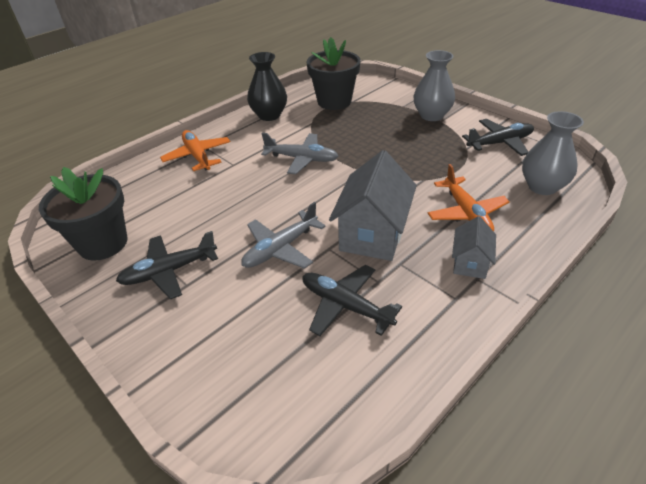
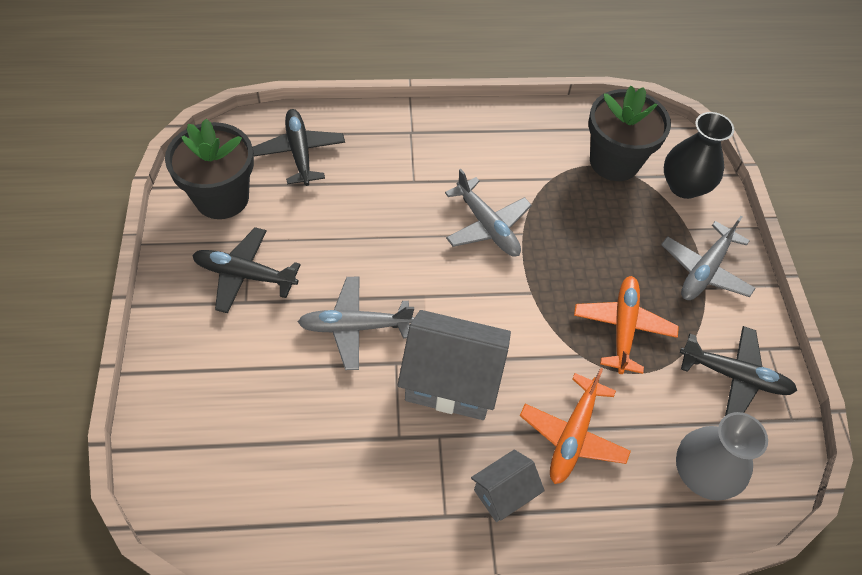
camera: 35 degrees right, 15 degrees up
(197, 156) = (391, 143): orange plane -> orange plane (623, 327)
(269, 115) = (519, 132): black vase -> black vase (684, 186)
(345, 305) = (345, 437): black plane -> black plane (299, 152)
(372, 234) = (451, 381): grey house -> grey house turned 45 degrees clockwise
(431, 115) = (704, 270): grey vase -> grey plane

